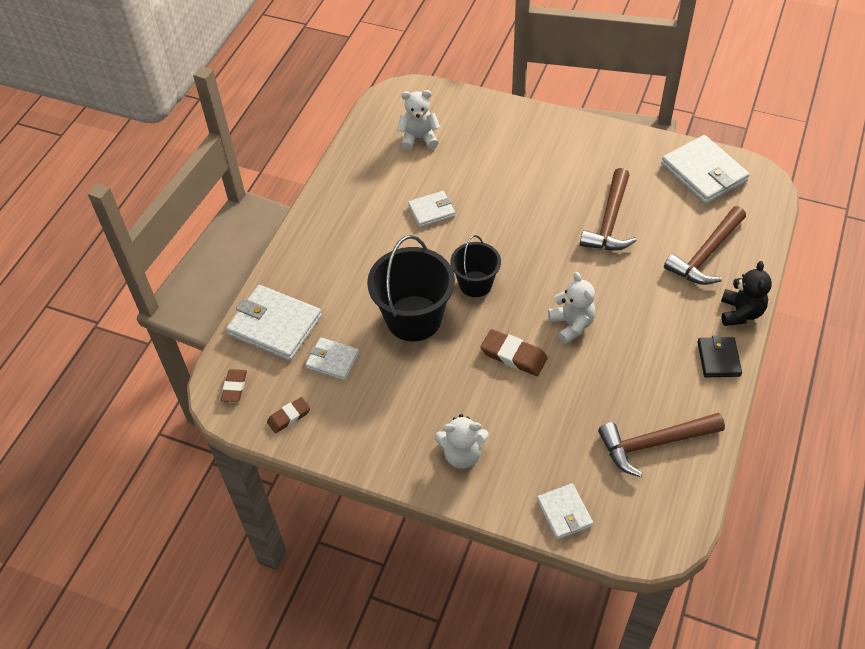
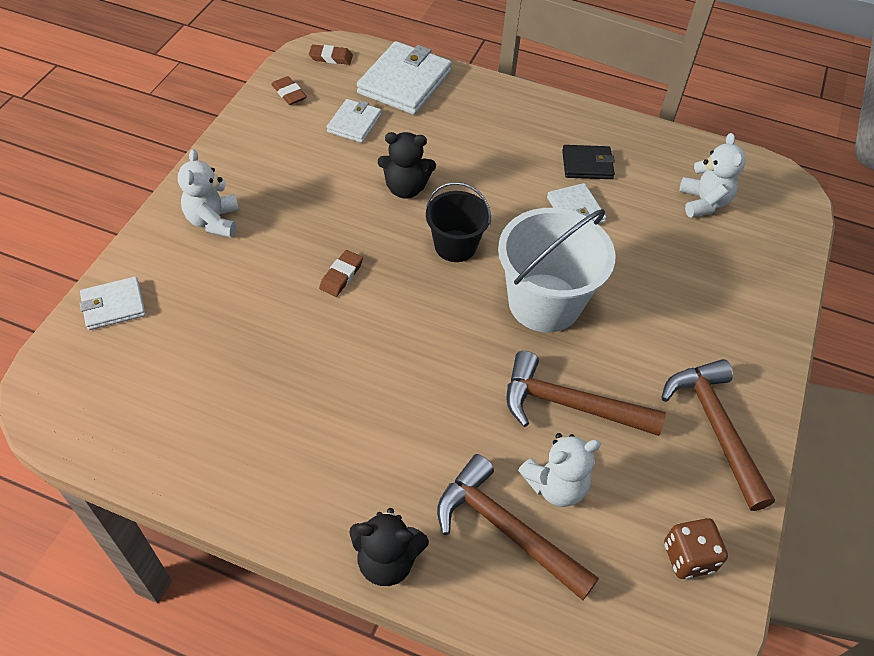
camera: 85 degrees right, 0 degrees up
(414, 318) = (405, 188): black bucket -> black teddy bear
(513, 355) = (341, 276): brown eraser -> brown eraser, size x0.65
(525, 232) = (544, 303): none -> white bucket
(571, 325) = (383, 339): white teddy bear -> white teddy bear (556, 485)
(654, 443) = (183, 409): brown hammer -> brown hammer (715, 427)
(703, 173) = (688, 557): white wallet -> brown dice
(718, 359) = (304, 512): black wallet -> black wallet (587, 165)

